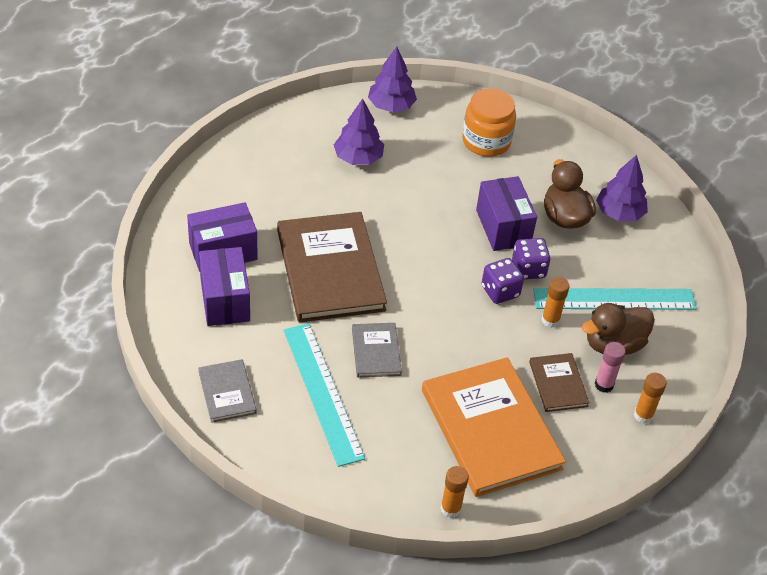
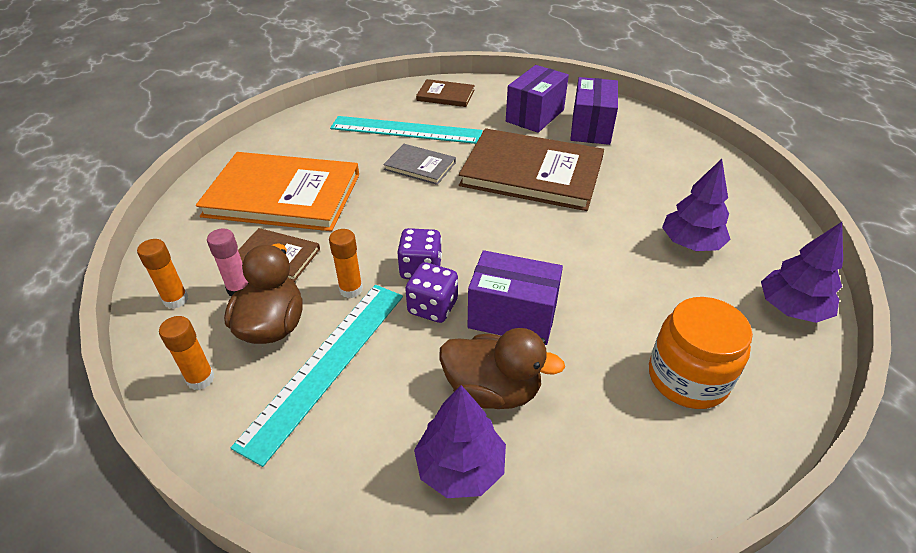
camera: 125 degrees right, 5 degrees down
(225, 300) = (535, 115): purple box -> purple box turned 75 degrees counterclockwise
(227, 392) = (445, 95): grey book -> brown book
(450, 509) = (247, 149): orange glue stick -> orange glue stick (200, 379)

